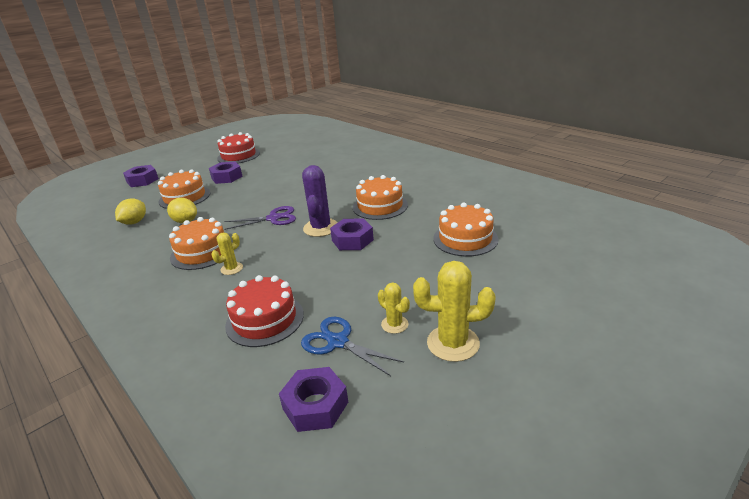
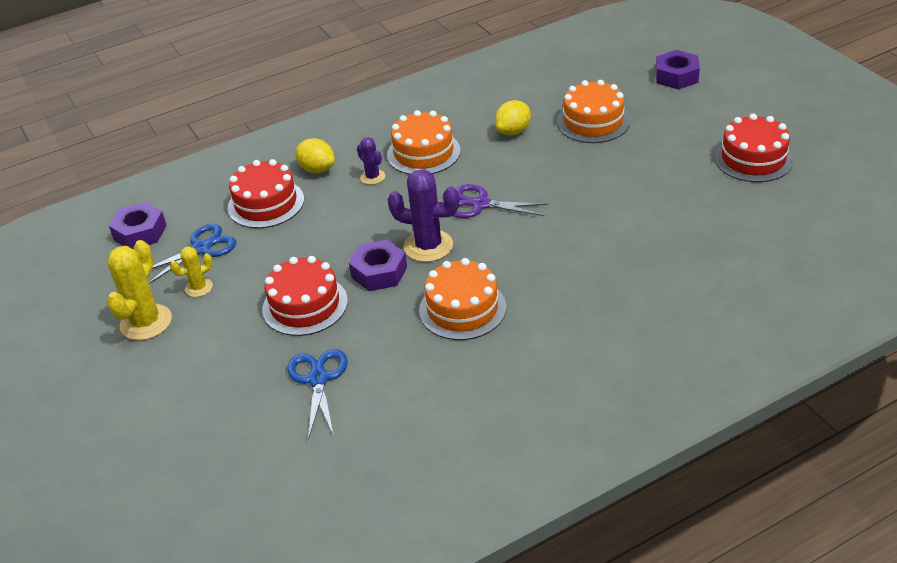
camera: 105 degrees right, 10 degrees up
(134, 222) = (532, 93): yellow lemon -> yellow lemon (317, 169)
(226, 177) = (653, 153): purple nut -> none
(231, 269) = (372, 177): yellow cactus -> purple cactus
(273, 218) = (480, 204): purple scissors -> purple scissors turned 105 degrees clockwise
(397, 262) = (305, 305): none -> red cake
(465, 239) = (318, 379): orange cake -> blue scissors

